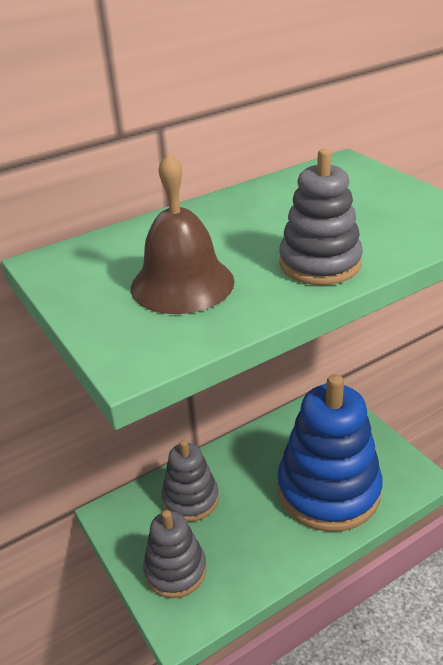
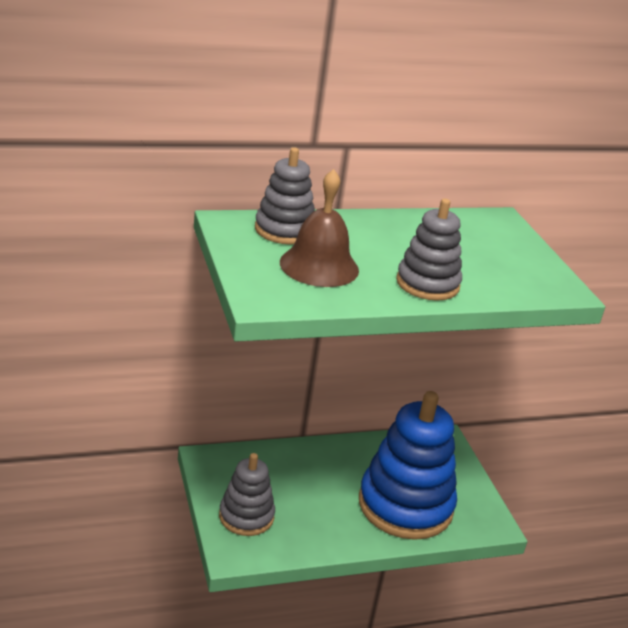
camera: 10 degrees right, 5 degrees down
(190, 499) = (281, 471): grey stacking toy -> grey stacking toy (284, 230)

